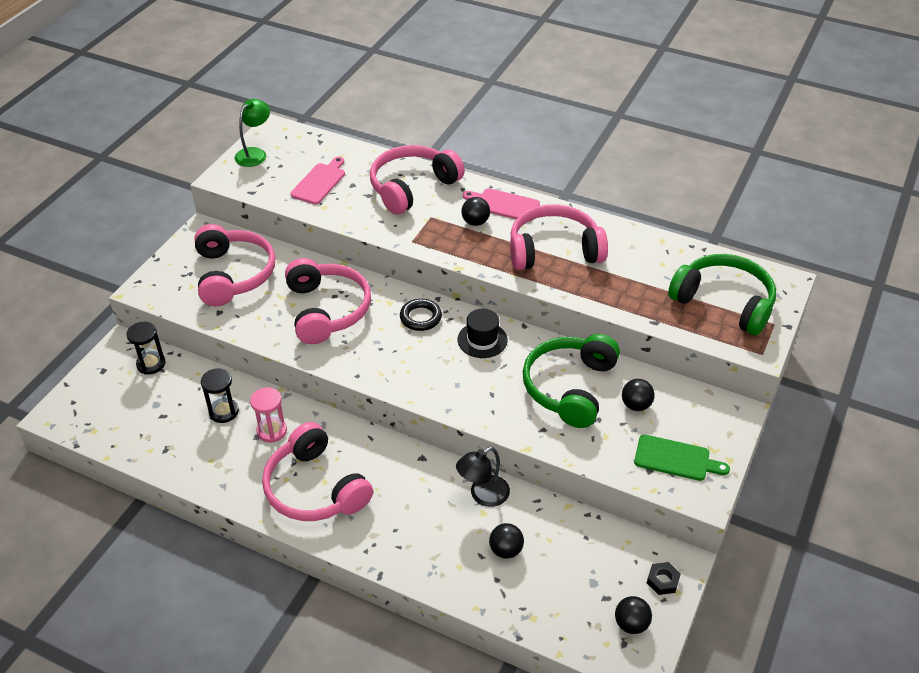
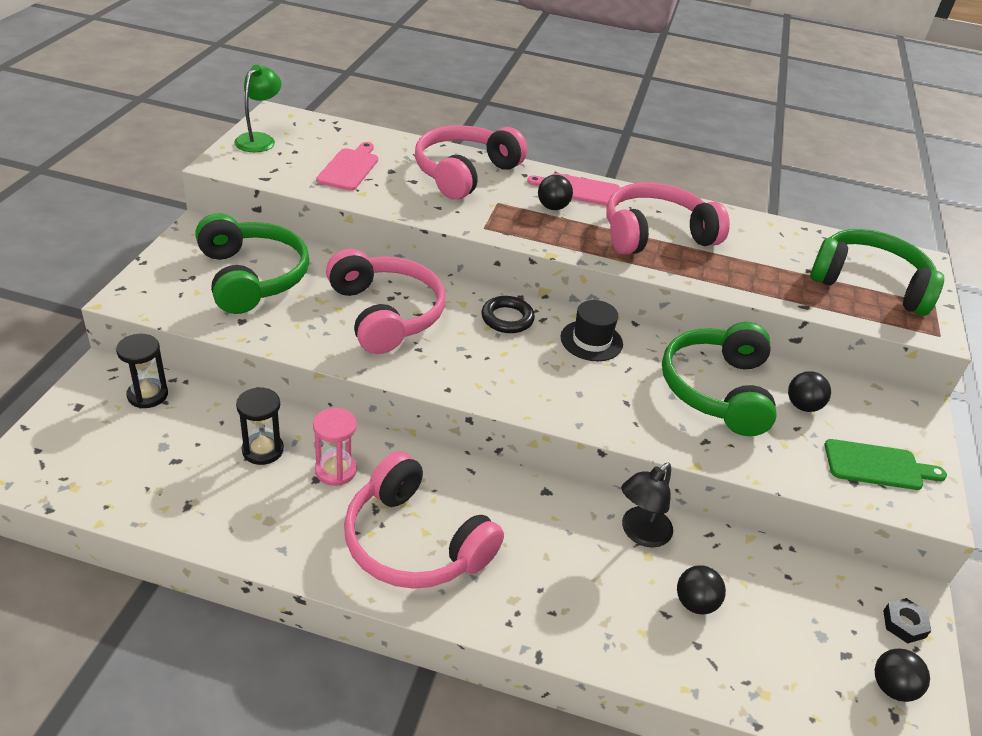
camera: 15 degrees left, 5 degrees down
(233, 274) = (251, 277): pink headphones -> green headphones

